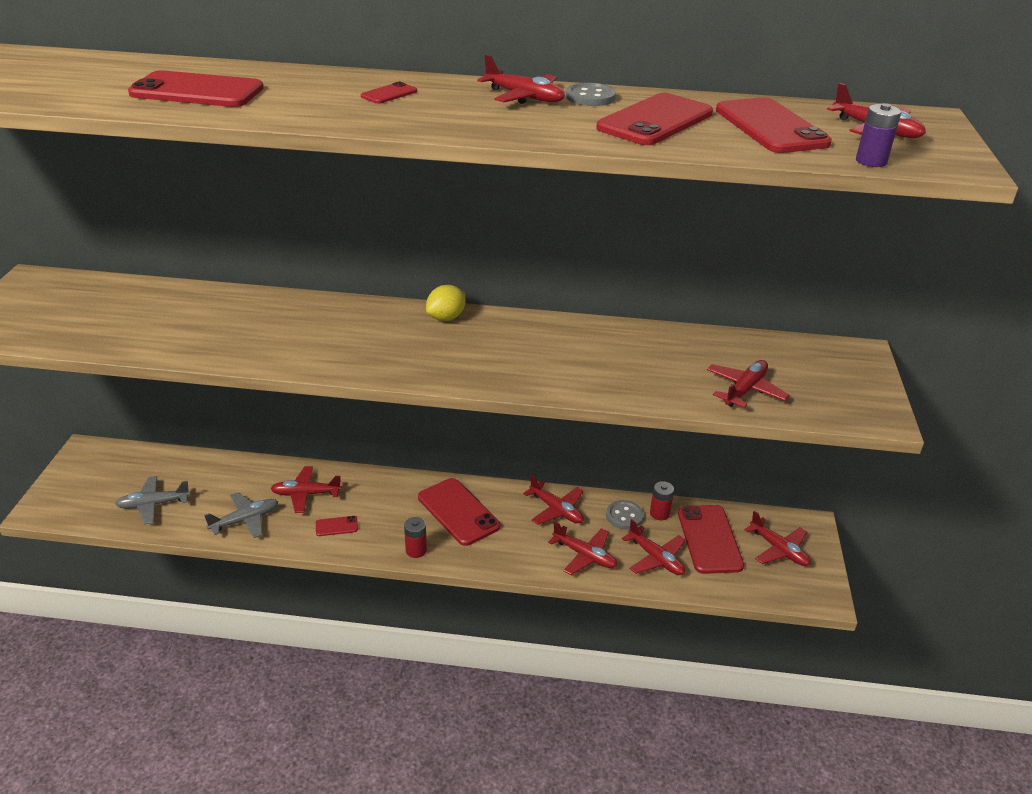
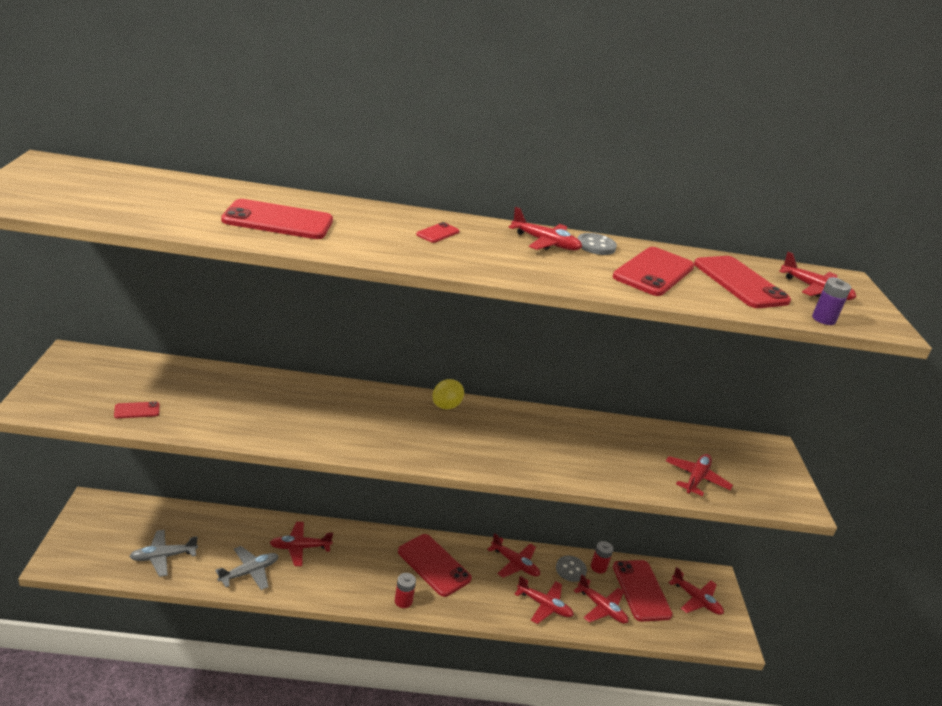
camera: 10 degrees left, 5 degrees down
(336, 526) = (331, 578): red phone -> red phone (137, 410)

